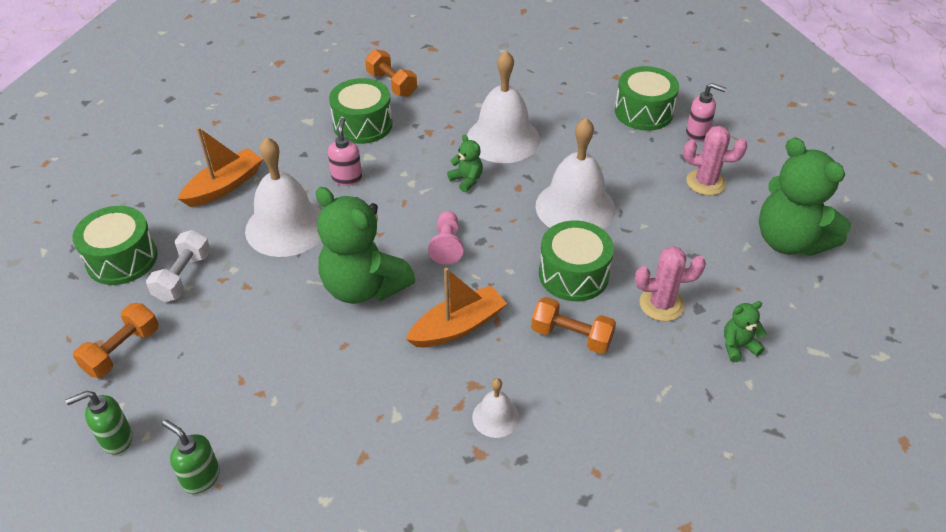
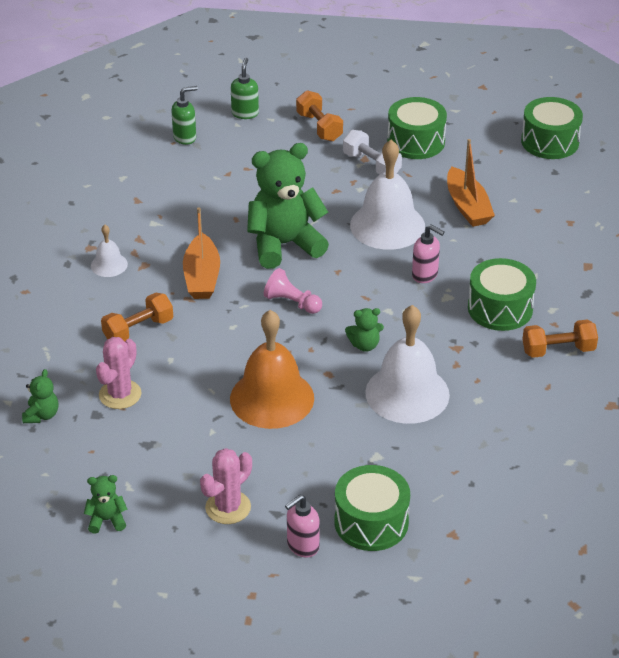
camera: 120 degrees right, 5 degrees down
(573, 274) = (196, 360): green drum -> green drum (550, 142)
(575, 207) = (272, 398): white bell -> orange bell
(789, 241) = (107, 520): green teddy bear -> green teddy bear, size x0.44

